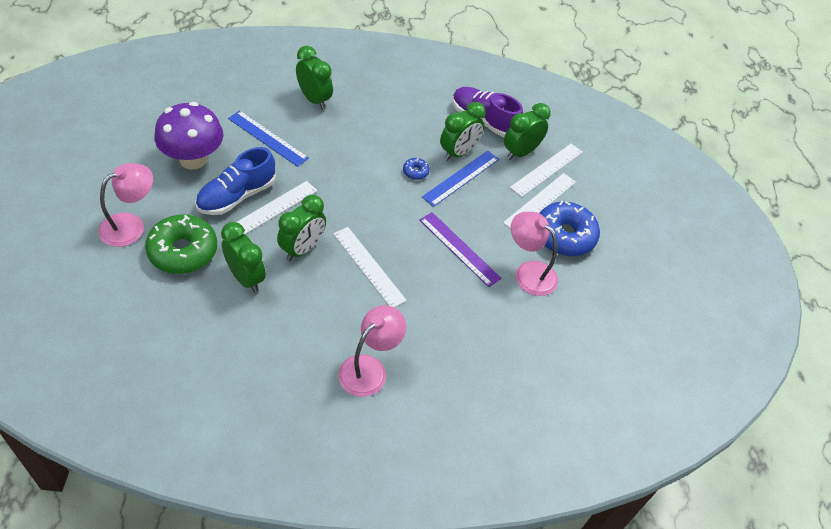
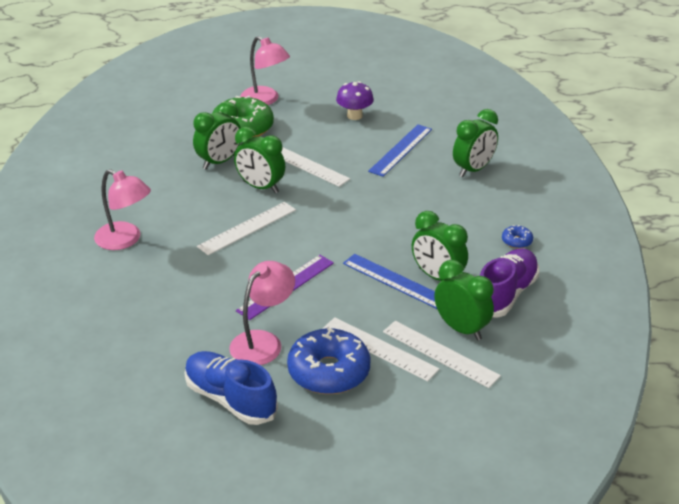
camera: 90 degrees right, 15 degrees down
(193, 159) = (354, 116): purple mushroom -> purple mushroom, size x0.59
(237, 196) = (316, 144): blue shoe -> blue shoe (230, 399)
(415, 172) = (392, 247): blue donut -> blue donut (516, 241)

